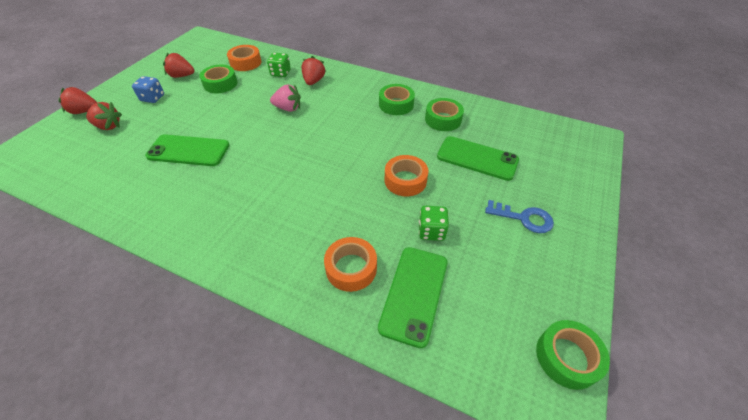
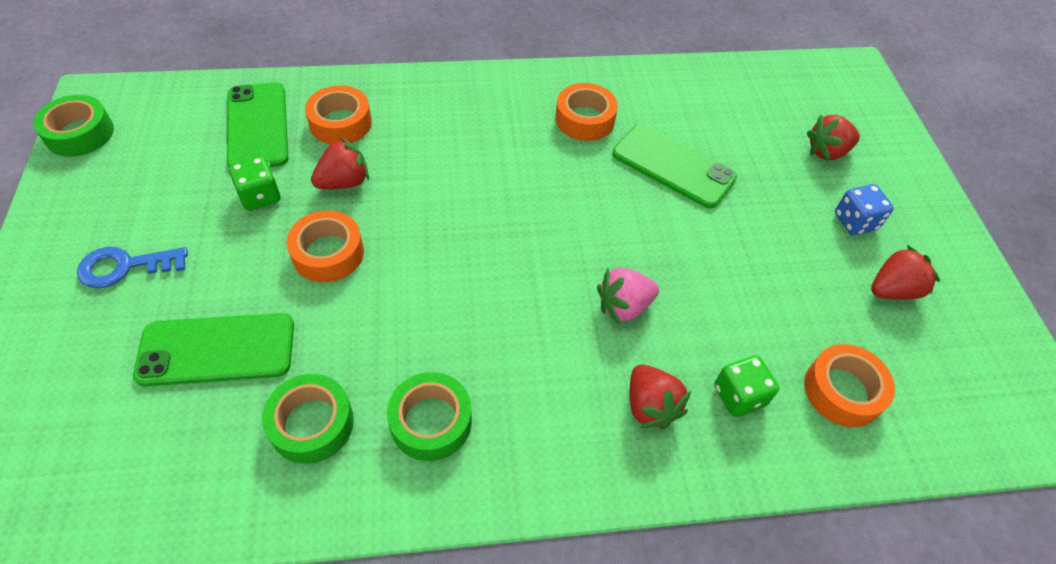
camera: 145 degrees right, 5 degrees up
(84, 111) = (898, 157): red strawberry -> red strawberry (344, 182)
(188, 151) = (673, 166): green phone -> green phone turned 60 degrees clockwise
(196, 197) = (585, 119): none -> orange tape
(220, 84) = (805, 305): green tape -> none

